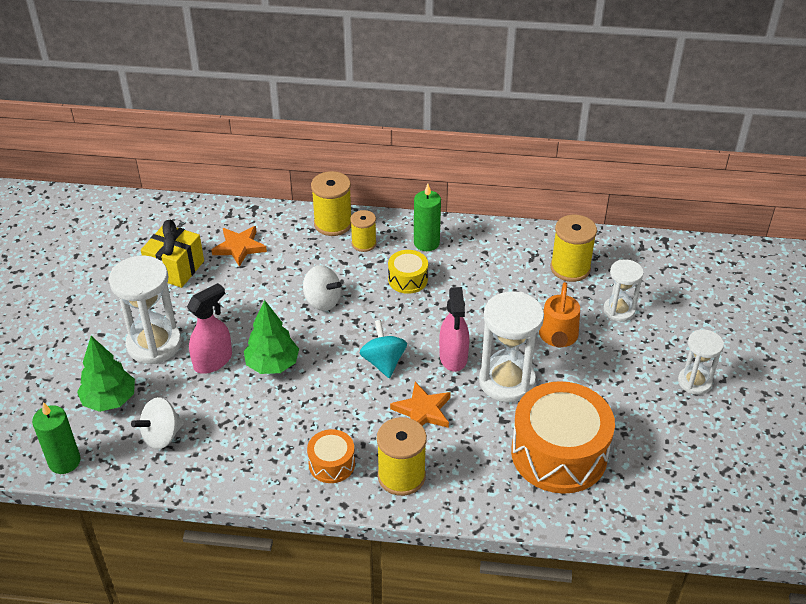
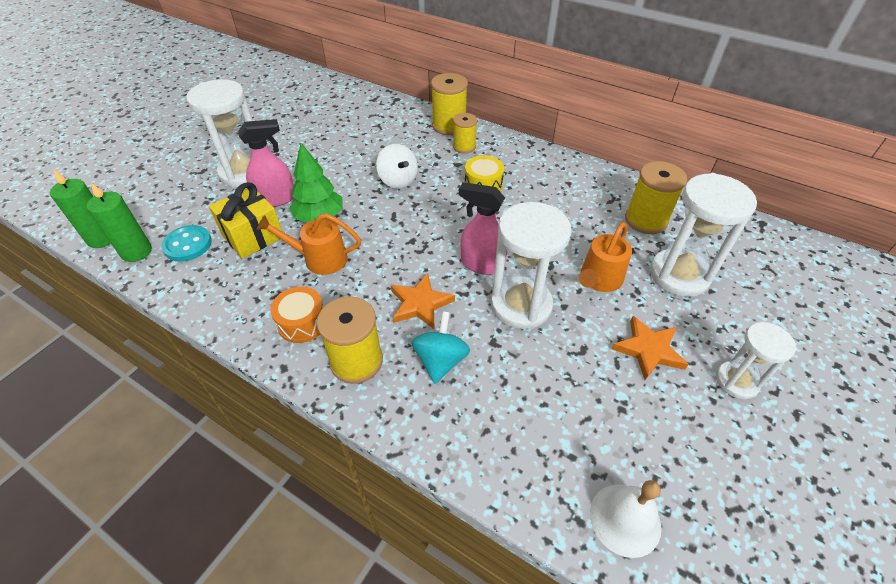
camera: 25 degrees right, 5 degrees up
(110, 400) = (176, 203): green tree -> none
(161, 436) = (187, 245): white spinning top -> turquoise button
(175, 268) = (305, 124): yellow gift -> yellow gift (253, 236)
(239, 247) = (363, 123): orange star -> orange star (648, 350)
(303, 404) = (319, 259): none -> orange watering can
(383, 362) = (414, 247): turquoise spinning top -> turquoise spinning top (440, 360)
(426, 243) = (519, 161): green candle -> green candle (136, 252)
(453, 357) = (482, 264): pink spray bottle -> pink spray bottle turned 90 degrees clockwise
(559, 453) = (534, 403): orange drum -> none
(619, 310) = (679, 275): white hourglass -> white hourglass, size x1.67
(660, 505) = (625, 519): none -> white bell

